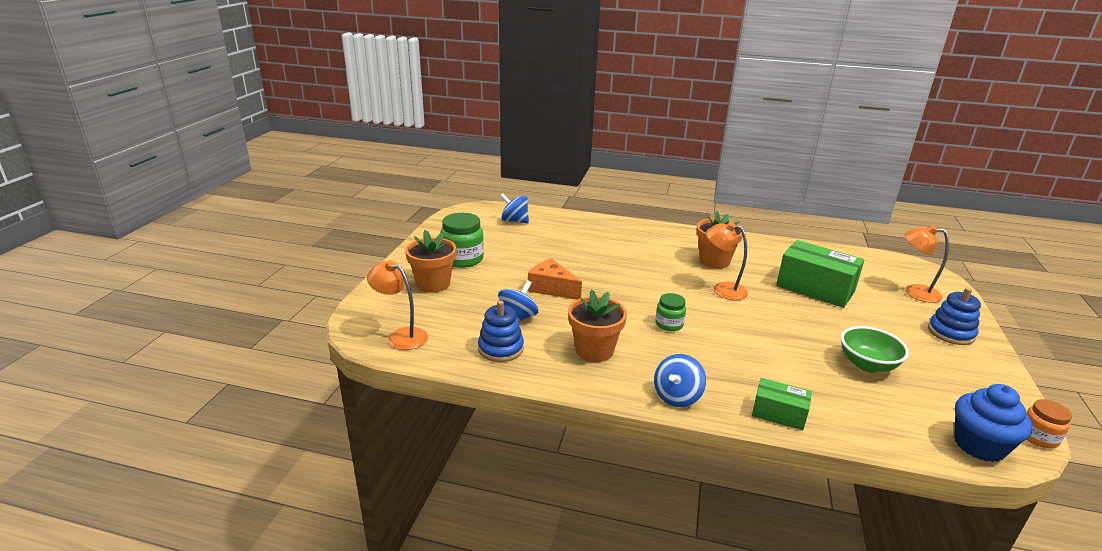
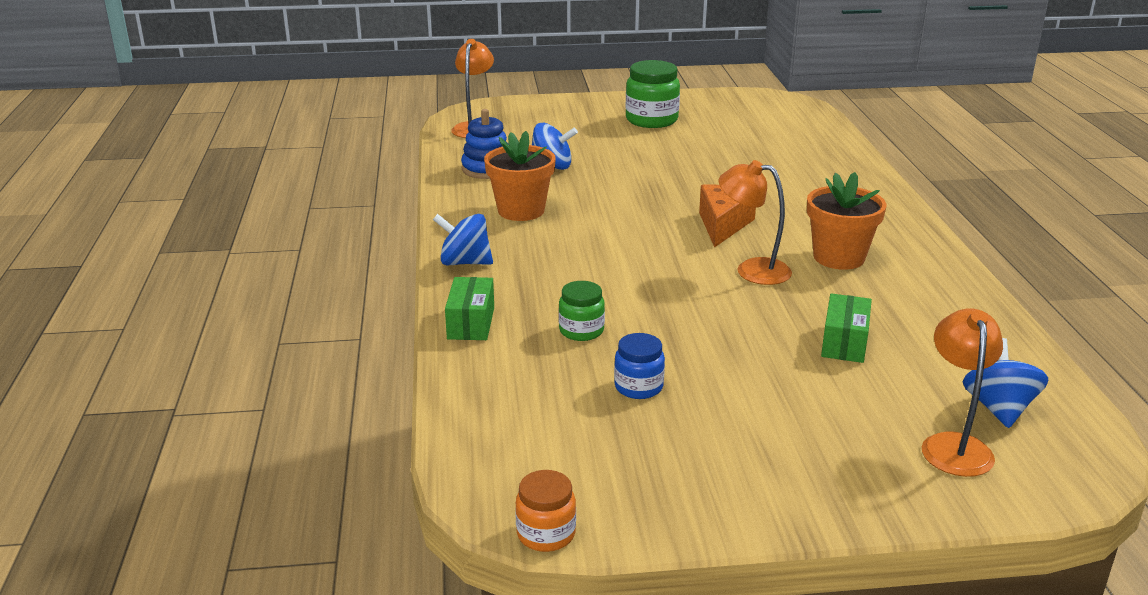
camera: 70 degrees right, 0 degrees up
(433, 284) = (582, 119): orange flower pot -> none
(514, 221) = (786, 125): blue spinning top -> blue spinning top (999, 409)
(551, 288) = (634, 171): orange cheese -> orange cheese (723, 225)
(669, 324) = (617, 243): green jar -> green jar (581, 331)
(722, 289) = (752, 270): orange lamp -> orange lamp turned 75 degrees counterclockwise
(815, 288) = (844, 343): green box -> green box, size x0.55
(867, 364) = (638, 387): green bowl -> blue jar
(951, 333) = (822, 476): blue stacking toy -> none
(979, 445) = (492, 473): blue cupcake -> none

